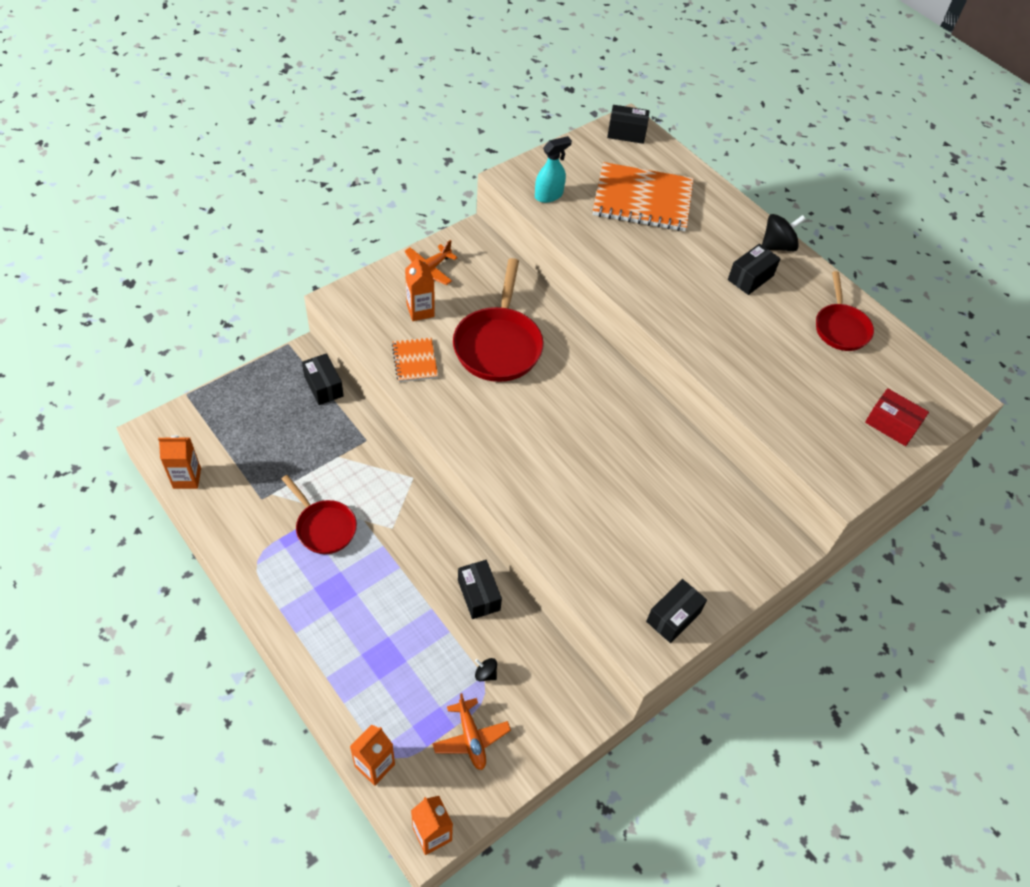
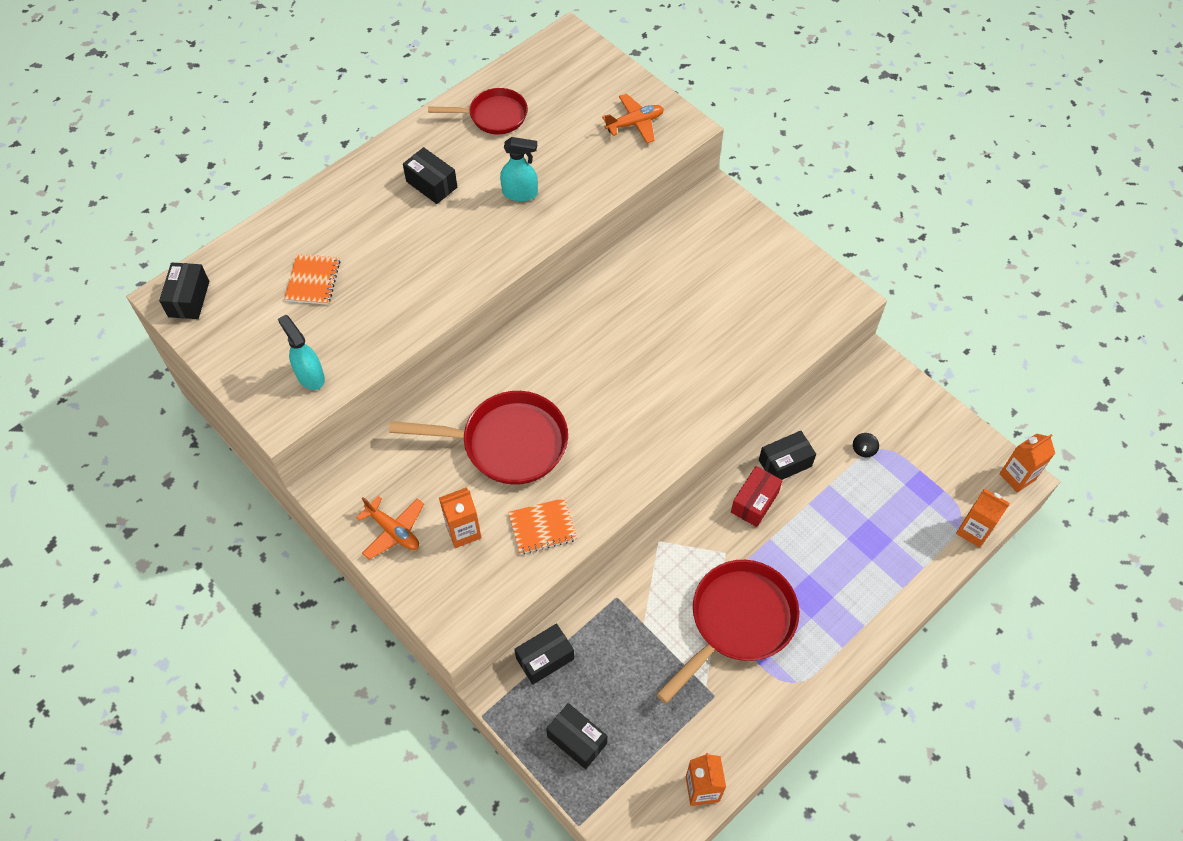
camera: 90 degrees left, 5 degrees up
(324, 527) = (737, 621): red pan -> red pan, size x1.61
(471, 738) = (927, 455): orange plane -> orange plane (635, 123)
(642, 200) = (313, 280): orange notebook -> orange notebook, size x0.50
(673, 617) = (808, 279): black box -> black box (577, 740)
(743, 339) = (520, 193): none -> turquoise spray bottle
(777, 246) = (380, 159): black spinning top -> none
(891, 425) = (609, 89): red box -> red box (754, 502)

